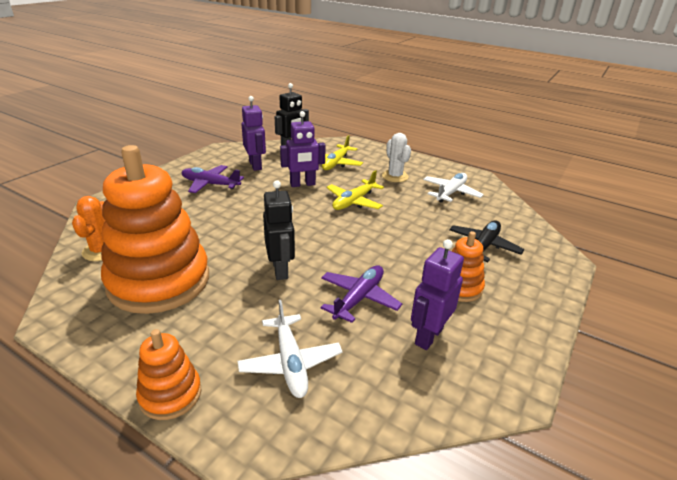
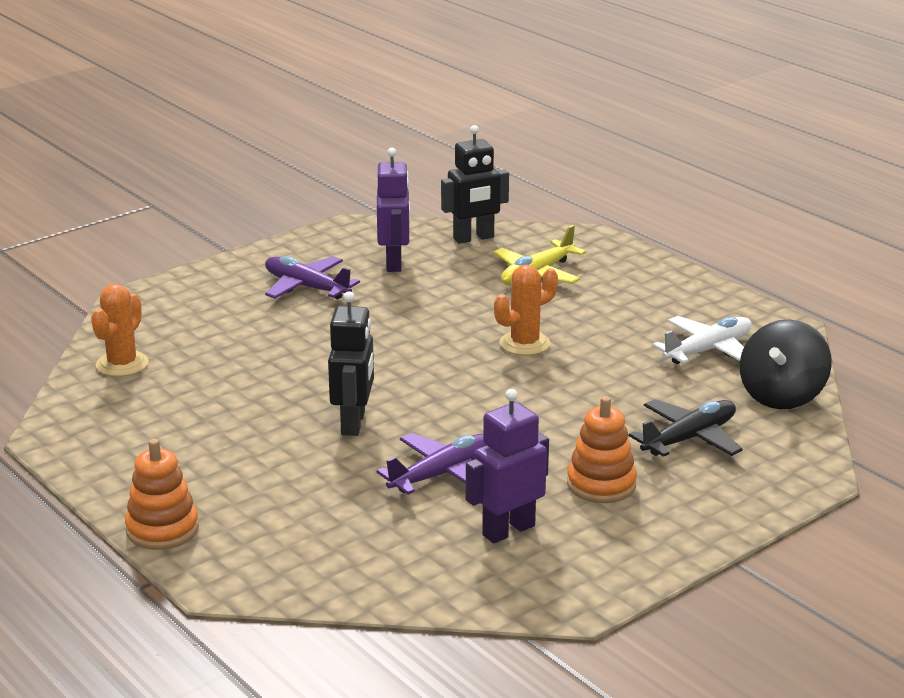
camera: 20 degrees right, 5 degrees down
(159, 281) = (186, 412): orange stacking toy -> none
(290, 363) = (312, 525): white plane -> none
(302, 184) = (456, 305): purple robot -> none
(354, 202) = (524, 344): yellow plane -> orange cactus
(395, 176) = (628, 310): white cactus -> none
(507, 213) = (781, 396): none -> black spinning top

